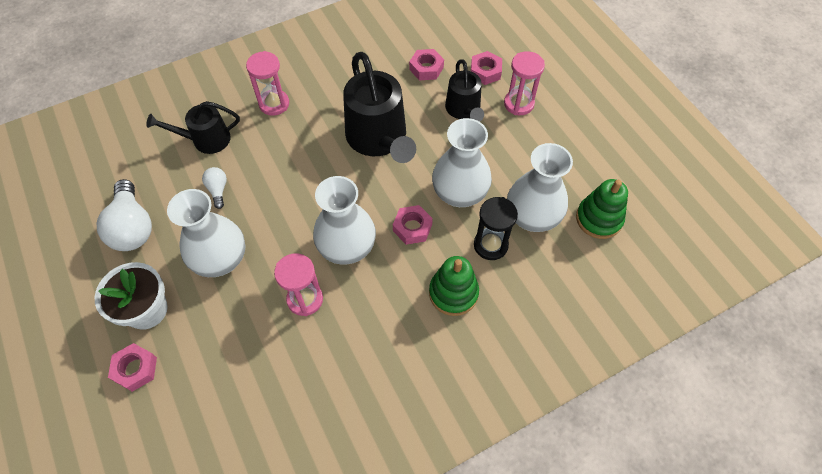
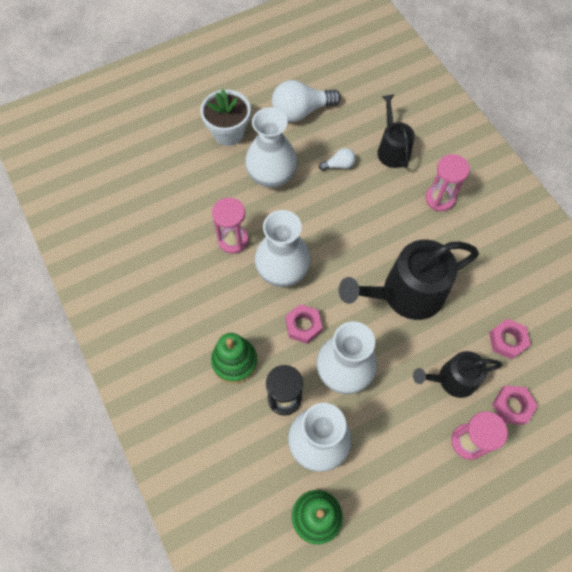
camera: 90 degrees right, 5 degrees up
(135, 369) = (182, 133): pink nut -> none

